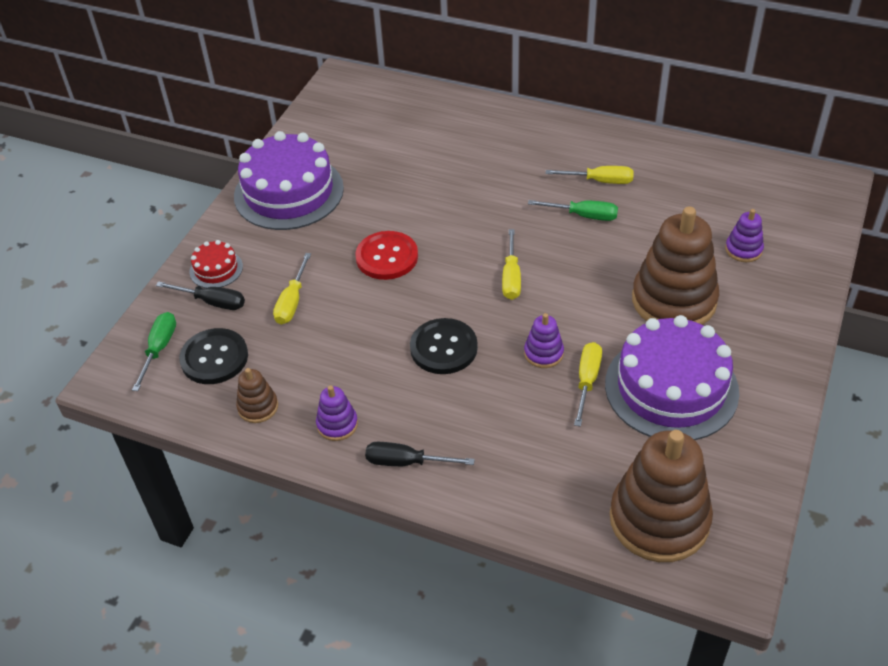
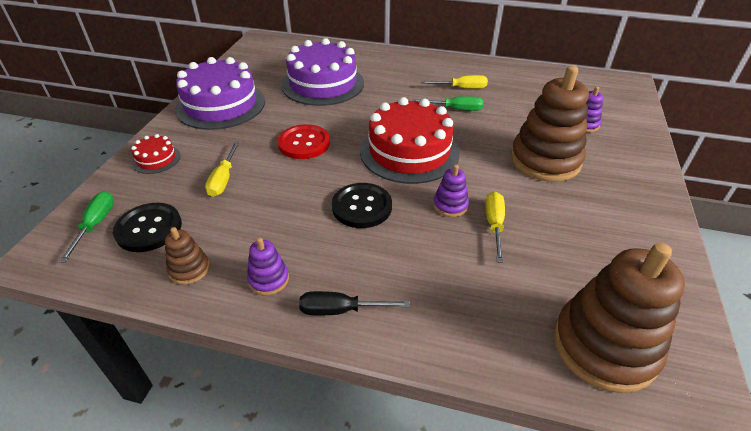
camera: 10 degrees left, 5 degrees down
(212, 302) = (151, 184): black screwdriver -> none
(511, 277) = (409, 152): yellow screwdriver -> red cake
(671, 388) = (568, 225): purple cake -> purple cake (323, 84)

